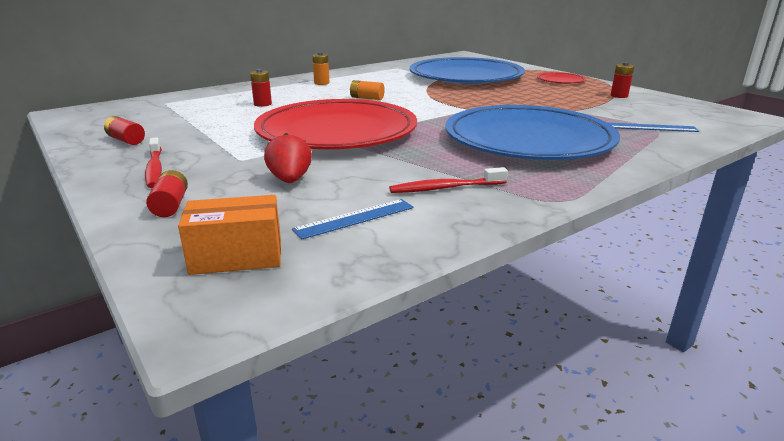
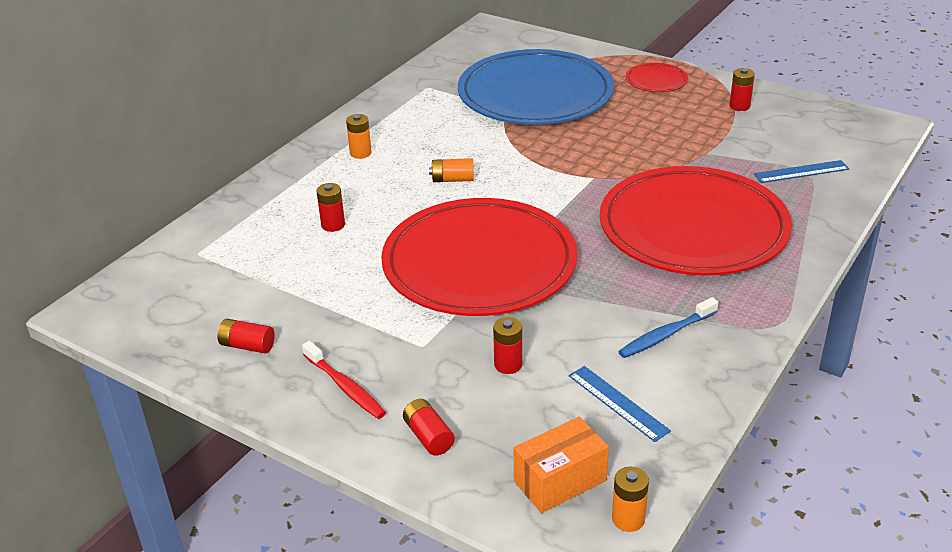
camera: 20 degrees left, 10 degrees up
(264, 301) = (628, 519): none -> orange battery
(290, 180) = (508, 365): red strawberry -> red battery
(355, 218) = (618, 403): blue ruler -> blue ruler turned 75 degrees counterclockwise
(446, 188) = (666, 335): red toothbrush -> blue toothbrush
(528, 140) = (693, 228): blue plate -> red plate

